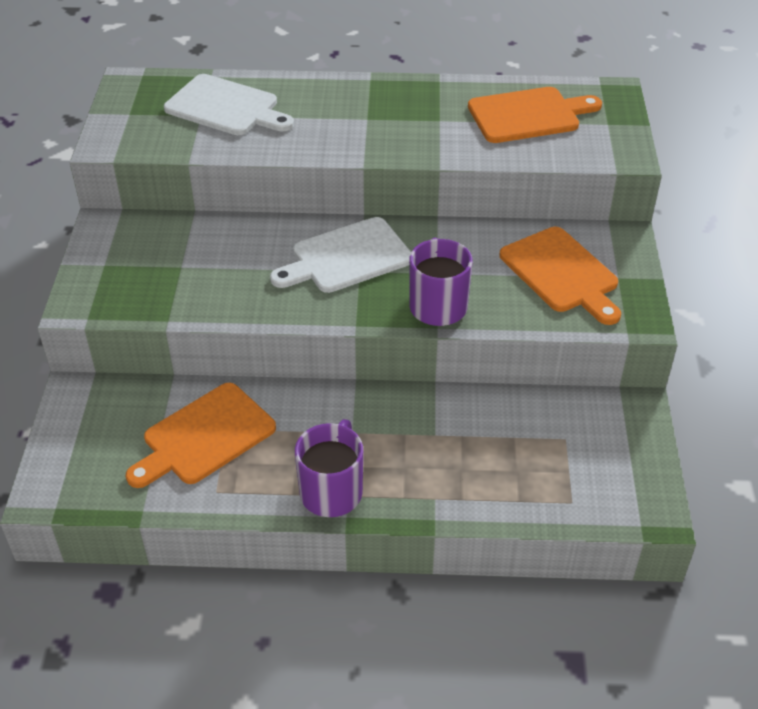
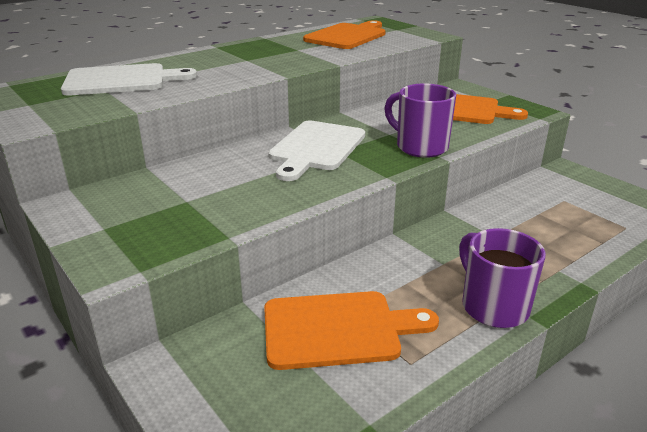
camera: 40 degrees left, 15 degrees down
(204, 436) = (338, 329): orange cutting board -> orange cutting board turned 105 degrees counterclockwise

